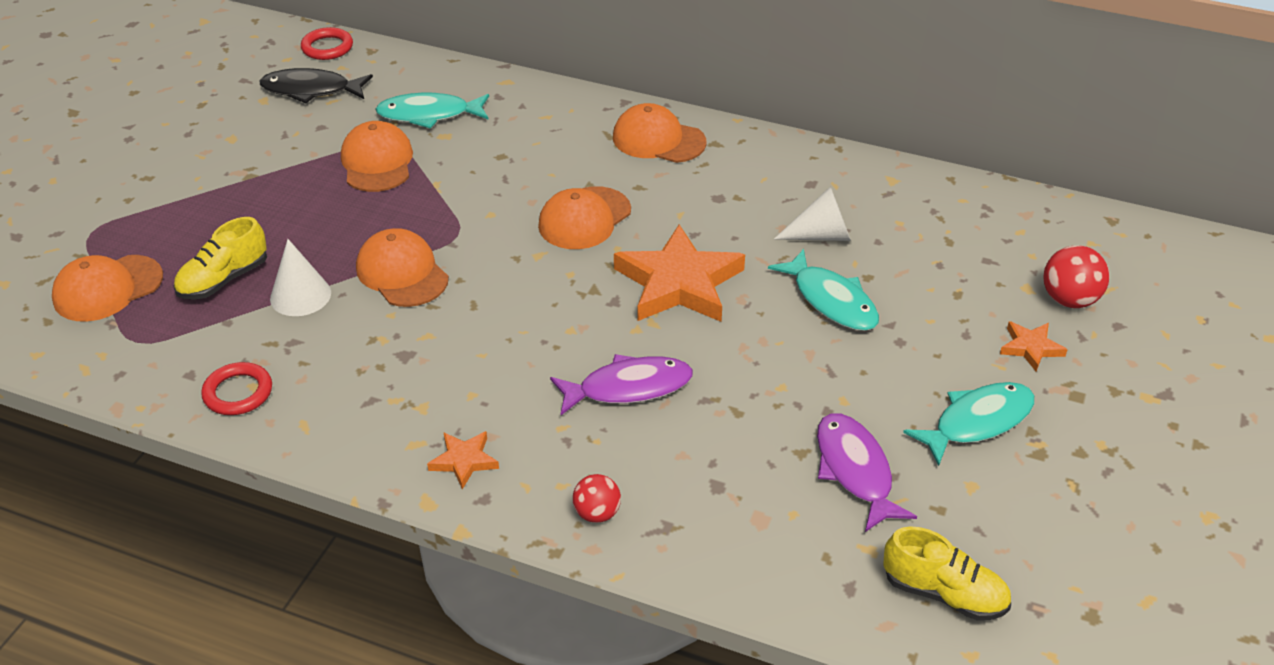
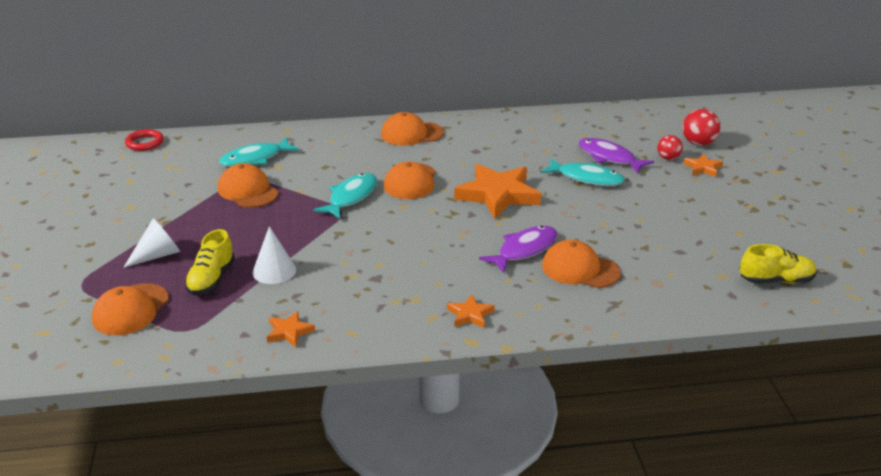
camera: 30 degrees left, 10 degrees down
(238, 393) = (289, 332): red ring -> orange star
(311, 90) = (159, 167): black fish -> none
(402, 273) = (328, 240): orange cap -> orange cap (580, 269)
(597, 513) = (571, 311): red ball -> red ball (668, 158)
(821, 235) = (549, 152): white cone -> white cone (158, 255)
(855, 470) = (679, 246): purple fish -> purple fish (609, 157)
(977, 422) = (713, 206): turquoise fish -> turquoise fish (351, 197)

